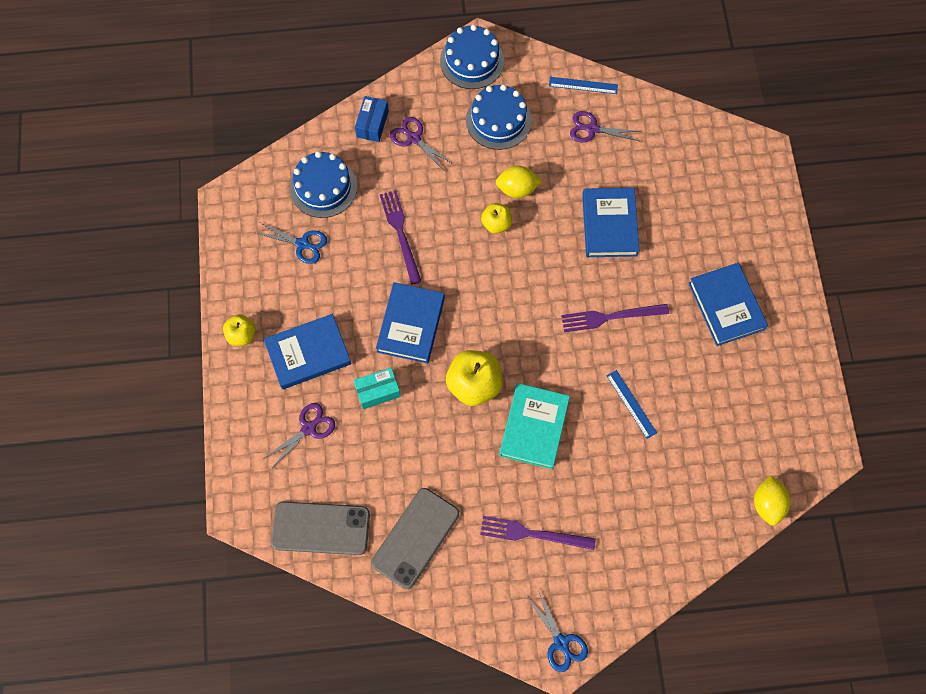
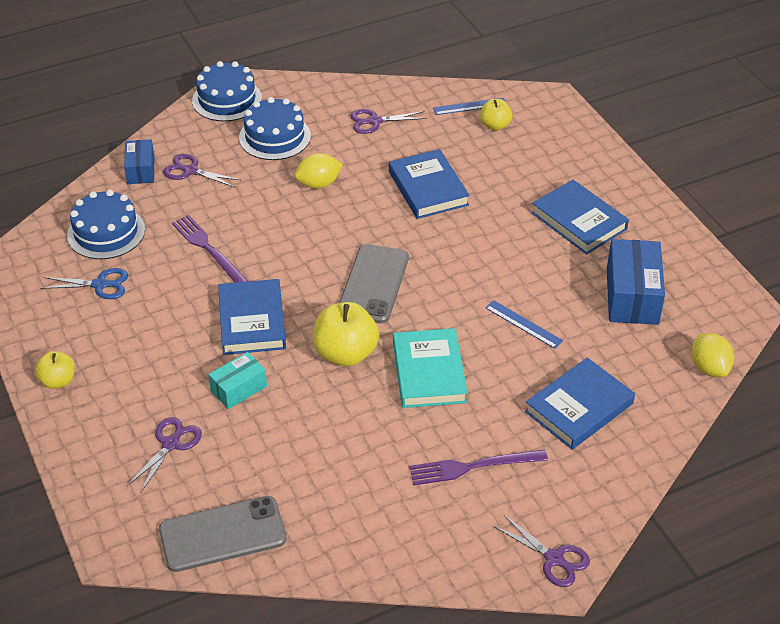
camera: 20 degrees left, 25 degrees down
(308, 353) = (143, 376): blue book -> blue book (579, 407)
(415, 538) = (340, 510): grey phone -> grey phone (373, 284)
(496, 224) = (309, 216): yellow apple -> yellow apple (495, 125)
(561, 643) = (555, 559): blue scissors -> purple scissors
(583, 85) = (349, 92): blue ruler -> blue ruler (470, 106)
(610, 317) = (465, 259): purple fork -> none
(736, 405) = (632, 296): none -> blue box

